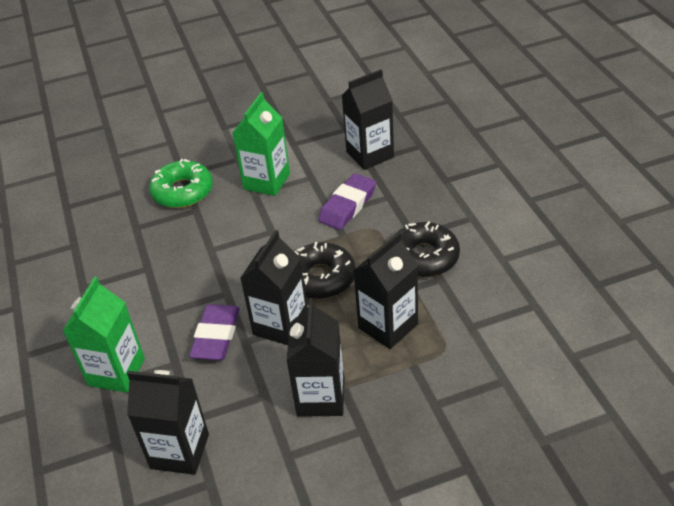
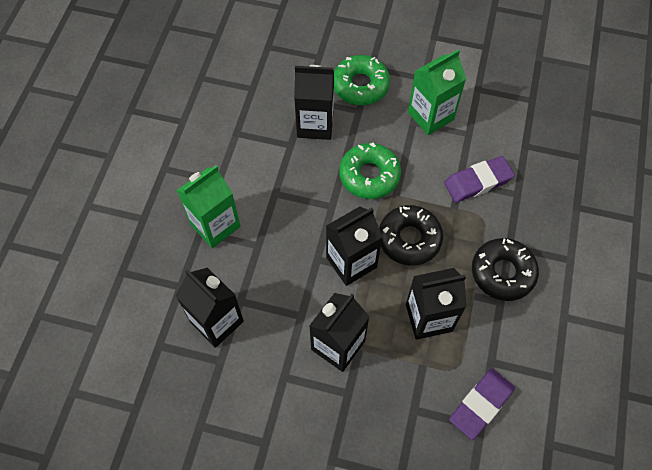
camera: 30 degrees right, 20 degrees up
(216, 336) = (300, 240): purple eraser -> purple eraser (481, 404)
(244, 251) = (369, 175): none -> green donut
(370, 154) = (532, 140): black carton -> black carton (315, 124)

